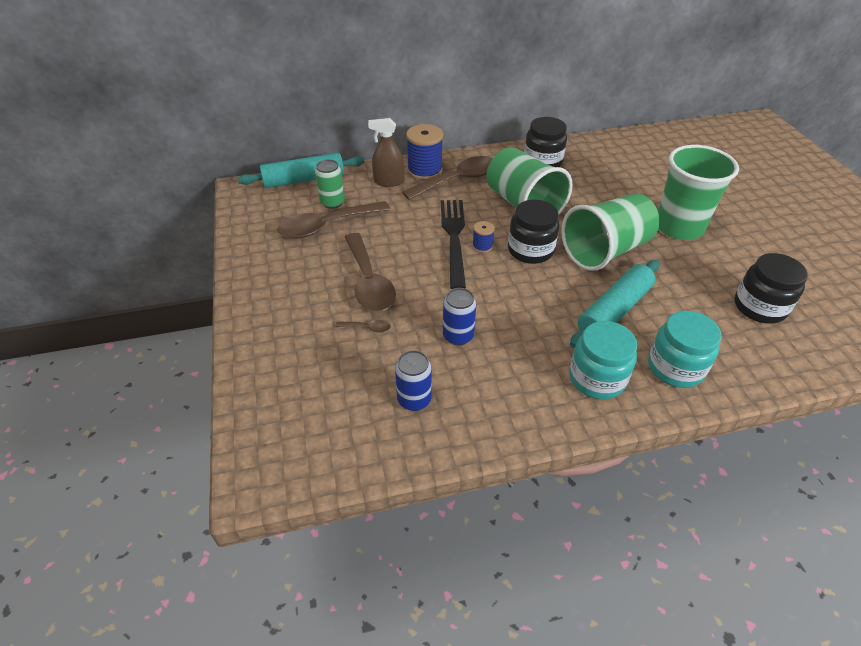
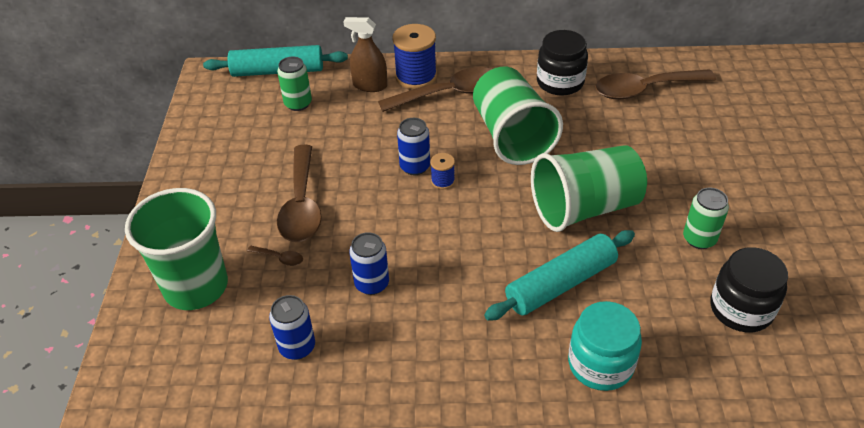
camera: 15 degrees right, 0 degrees up
(327, 226) = (281, 131): brown spoon -> brown spoon (644, 89)
(454, 238) = (415, 167): black fork -> blue can
(530, 250) = (496, 194): black jar -> none
(597, 378) = (504, 360): turquoise jar -> none
(678, 227) = (690, 191): green cup -> green cup (196, 286)
(703, 260) = (699, 239): none -> green can

